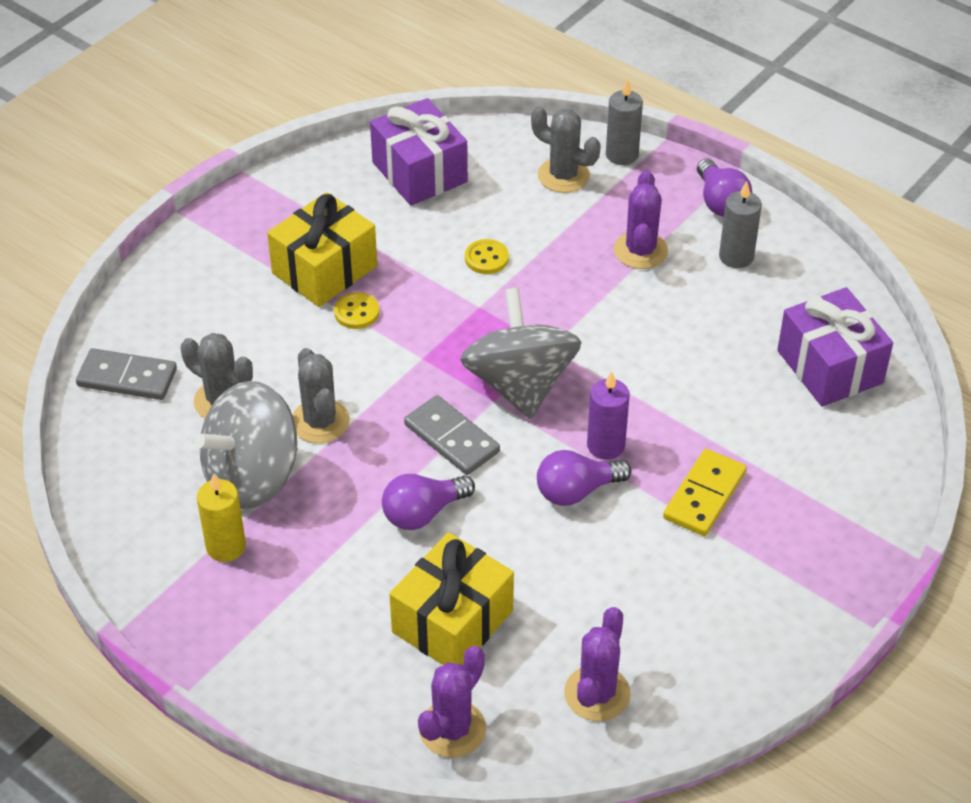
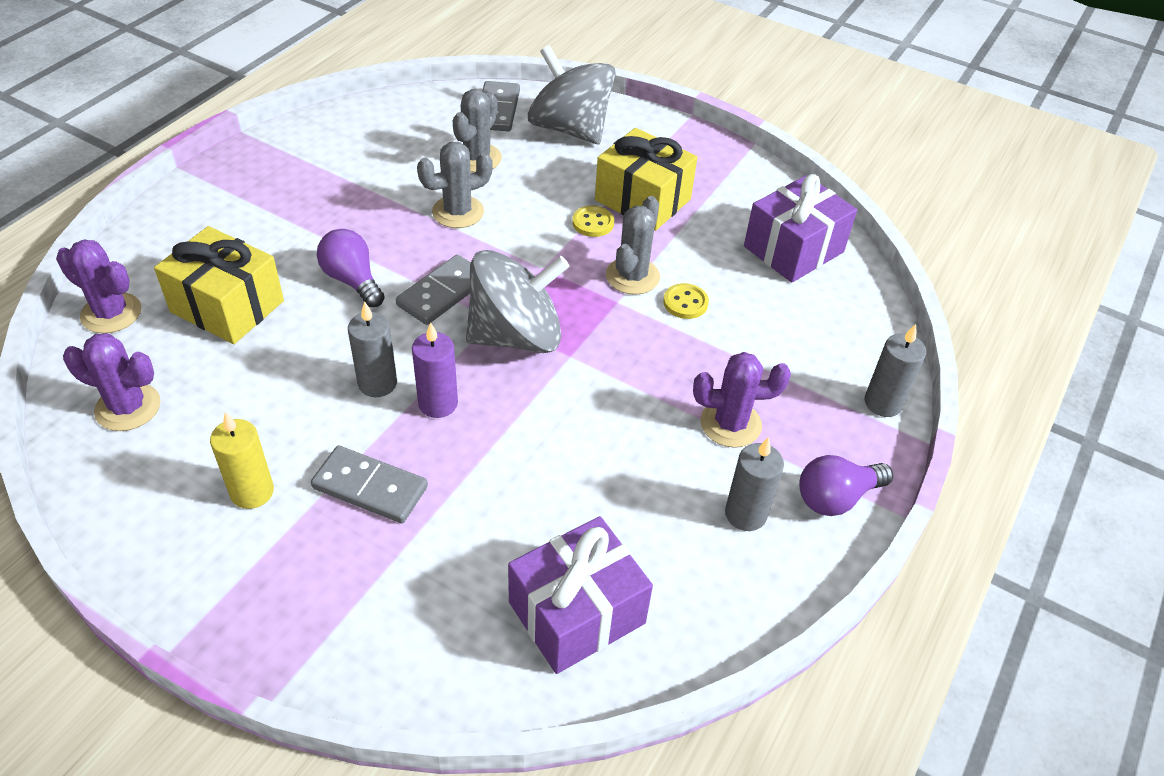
camera: 80 degrees right, 0 degrees up
(226, 546) = (321, 174): yellow candle -> yellow candle (252, 492)
(252, 476) = (395, 181): grey spinning top -> grey spinning top (570, 129)
(563, 175) = (829, 355): grey cactus -> grey cactus (632, 276)
(576, 491) = (377, 383): purple light bulb -> grey candle
(704, 495) = (370, 487): yellow domino -> grey domino

